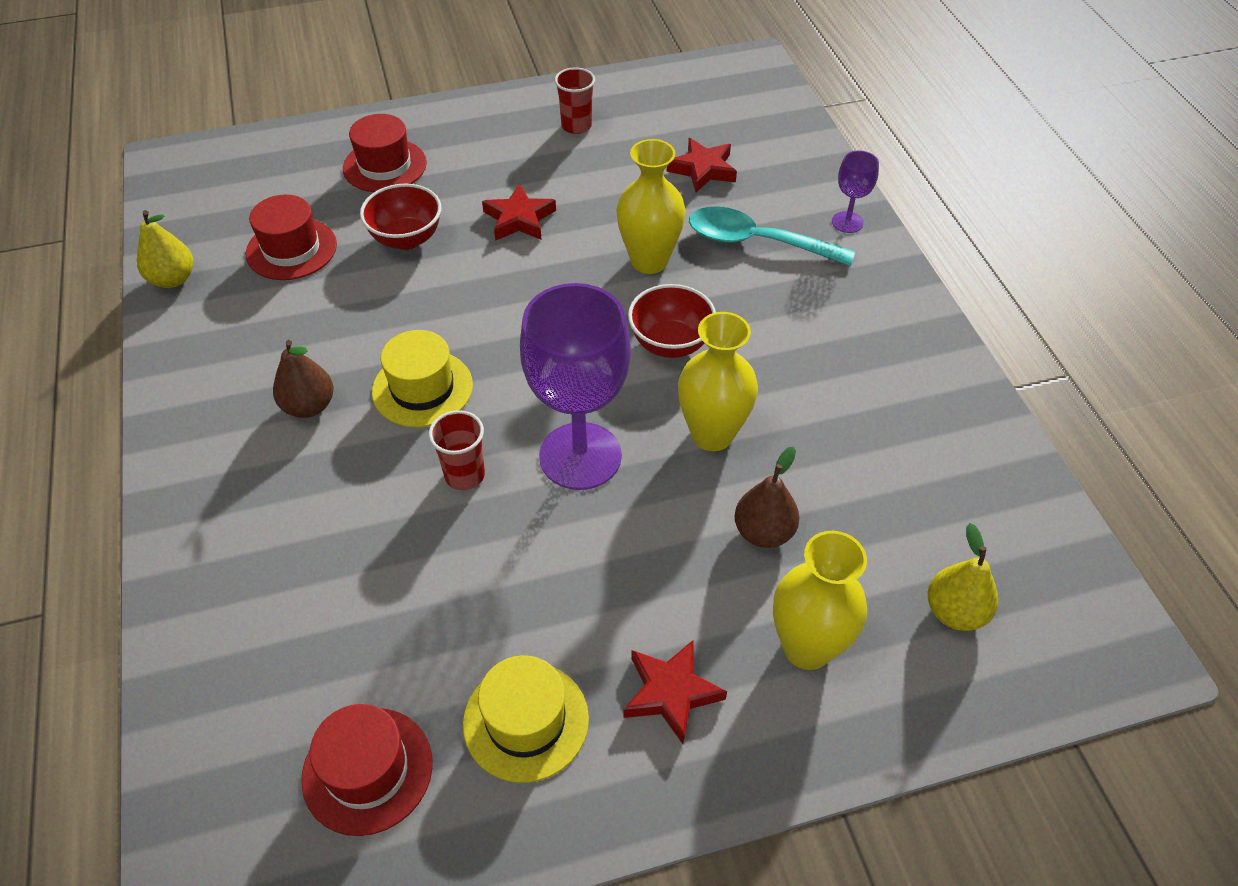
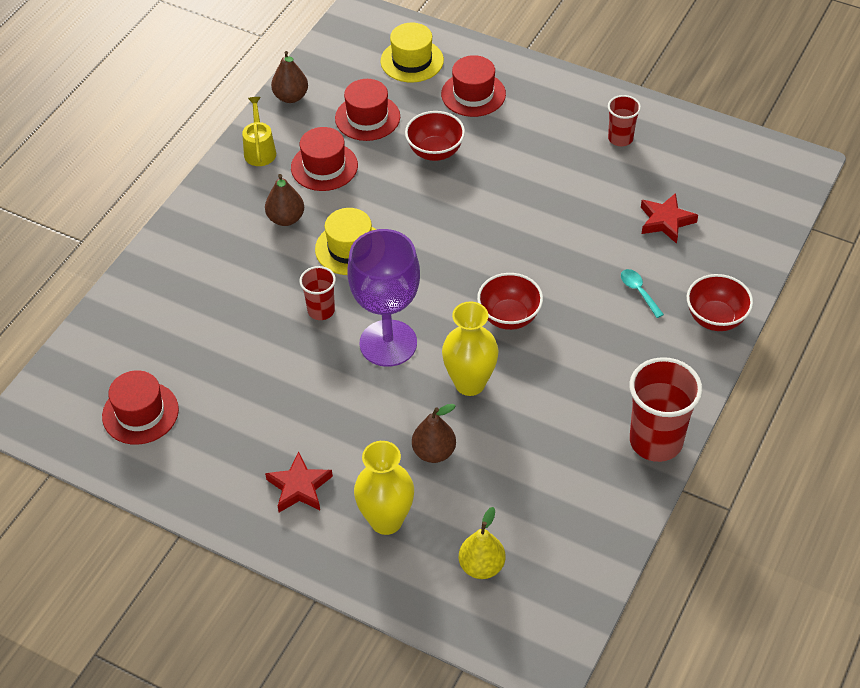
camera: 45 degrees right, 0 degrees up
(173, 279) = (291, 97): yellow pear -> brown pear
(193, 355) = (259, 150): none -> yellow watering can
(295, 325) = (324, 166): none -> red hat
(519, 219) = (512, 181): red star -> none
(526, 721) = (224, 446): yellow hat -> yellow hat (412, 61)
(649, 261) = (557, 259): yellow vase -> none
(756, 242) = (639, 292): turquoise spoon -> turquoise spoon, size x0.48
(847, 222) = (715, 318): purple goblet -> red bowl
(939, 361) = (656, 441): none -> red cup

